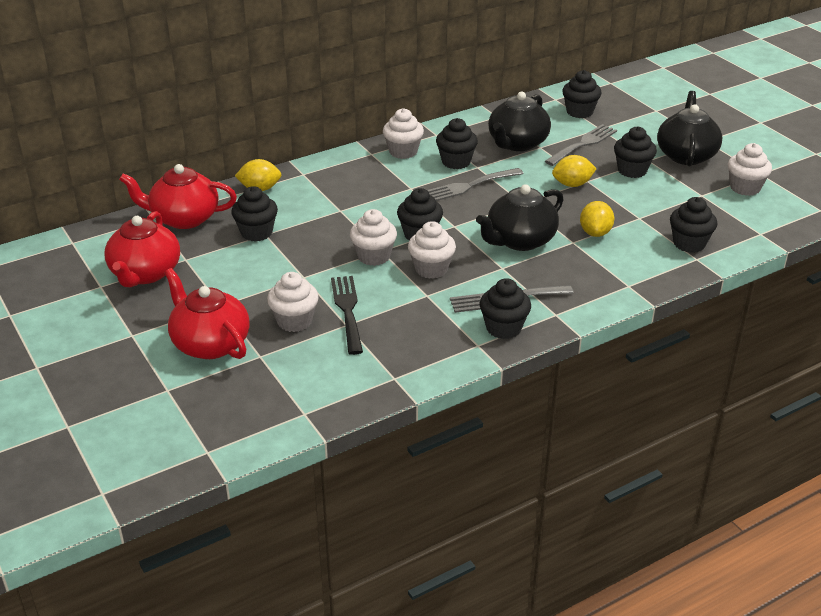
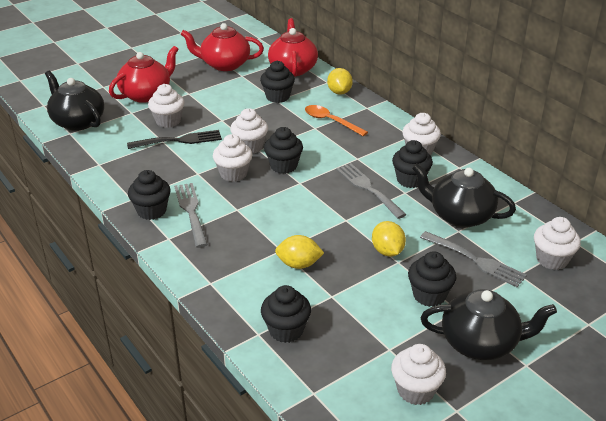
camera: 85 degrees right, 0 degrees up
(328, 199) = (330, 121): none -> orange spoon
(520, 240) = (280, 218): black teapot -> black teapot (77, 121)
(579, 112) = (552, 259): black cupcake -> white cupcake

